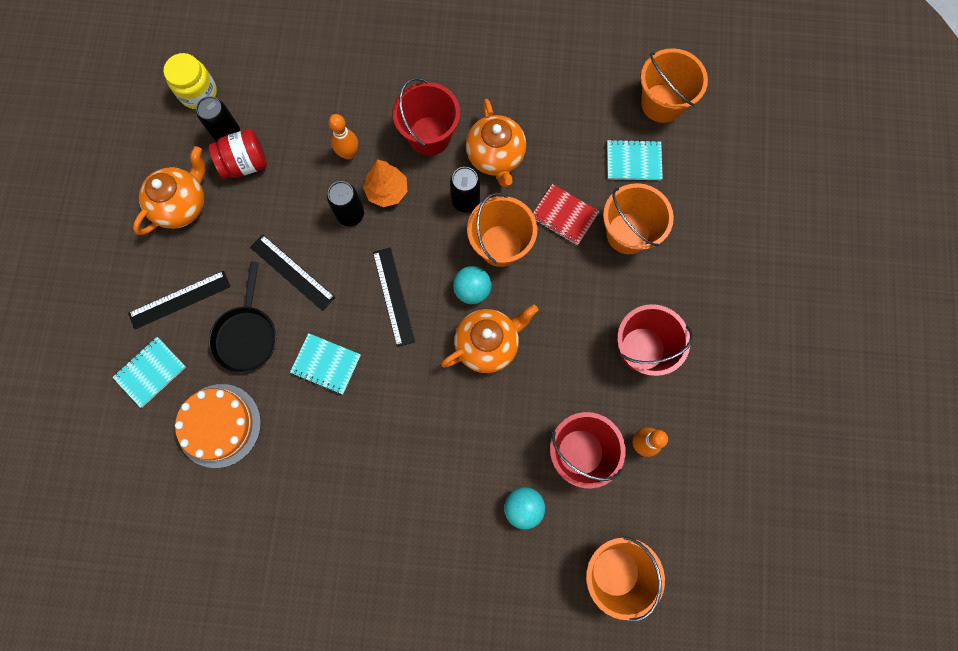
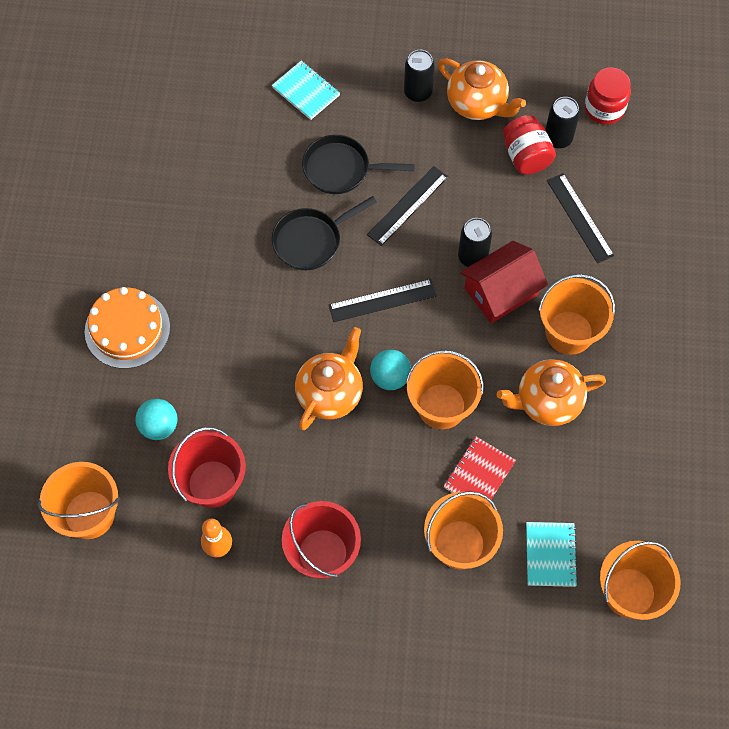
camera: 90 degrees right, 10 degrees down
(179, 299) = (378, 109): black ruler -> black ruler (580, 217)
(198, 93) = (604, 108): yellow jar -> red jar
(219, 425) = (253, 151): orange cake -> orange cake (127, 329)
(326, 364) = (311, 240): turquoise notebook -> black pan
(349, 153) = (543, 252): orange bowling pin -> none
(387, 191) = (501, 291): orange tree -> red house
(429, 136) = (569, 332): red bucket -> orange bucket
(465, 201) = (492, 370): black can -> black can (418, 92)
(488, 344) = (330, 393): orange teapot -> orange teapot turned 120 degrees counterclockwise

